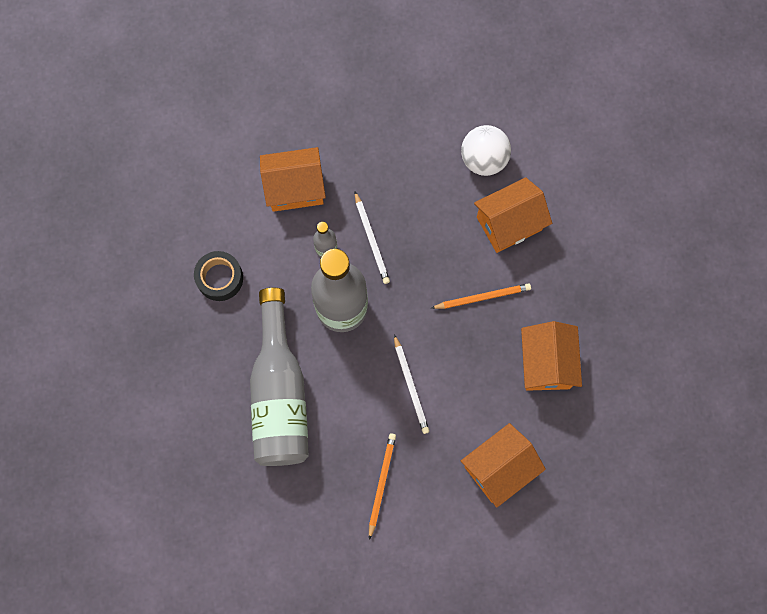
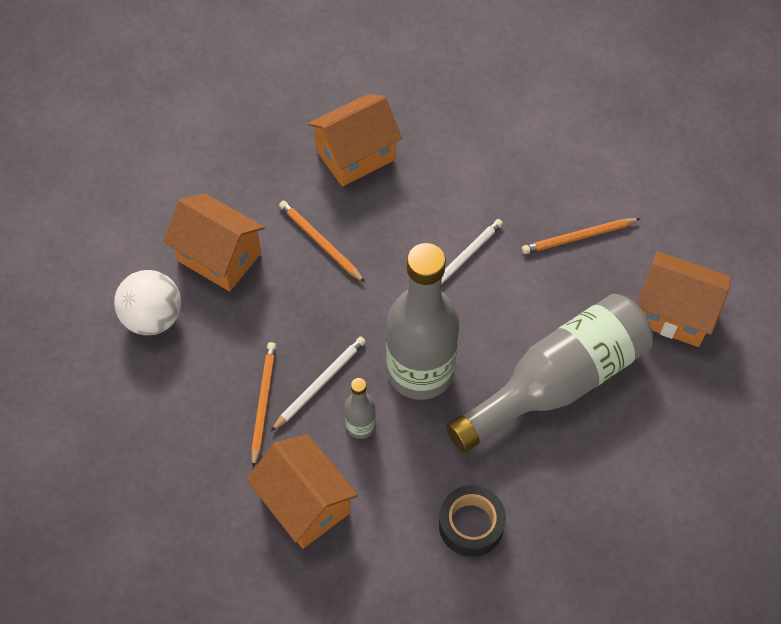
camera: 120 degrees left, 15 degrees down
(379, 197) = (263, 403): none -> orange pencil
(499, 468) = (488, 147): orange house -> orange house (673, 313)

